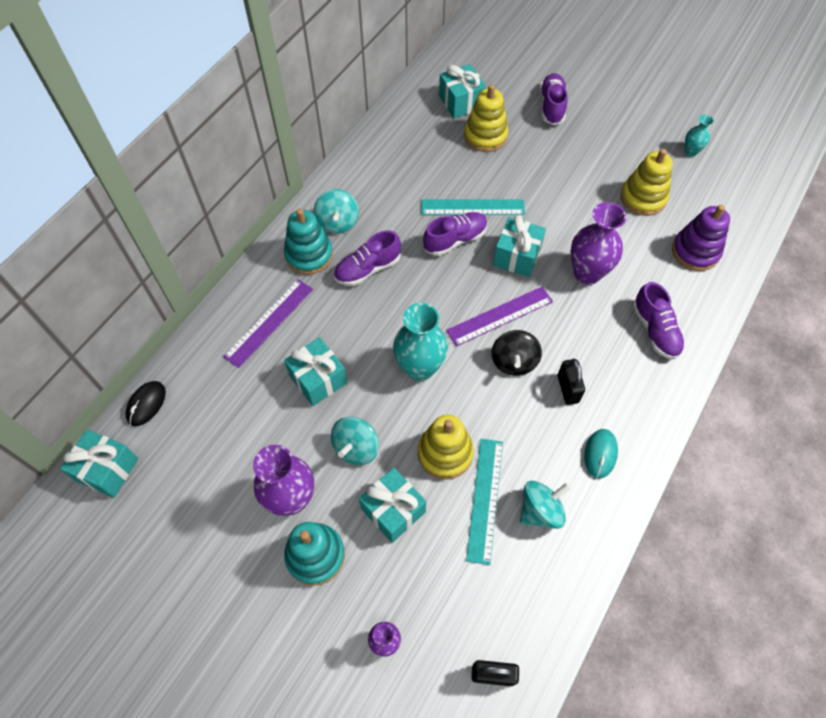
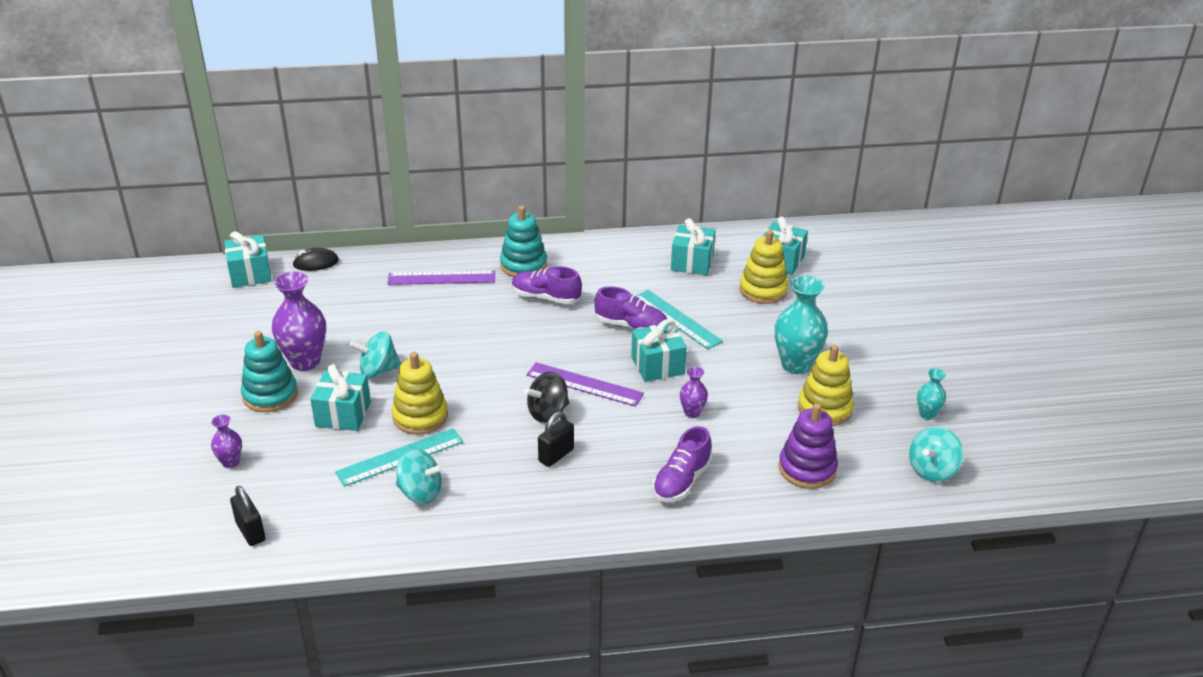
camera: 50 degrees right, 25 degrees down
(318, 379) = (418, 324): turquoise gift -> turquoise gift (692, 262)
(337, 222) = (571, 263): turquoise spinning top -> turquoise spinning top (932, 470)
(420, 368) = (484, 367): turquoise vase -> turquoise vase (796, 365)
(551, 106) = (852, 309): purple shoe -> none
(587, 273) = (692, 413): purple vase -> purple vase, size x0.51
(600, 454) = (511, 503): turquoise mouse -> none

